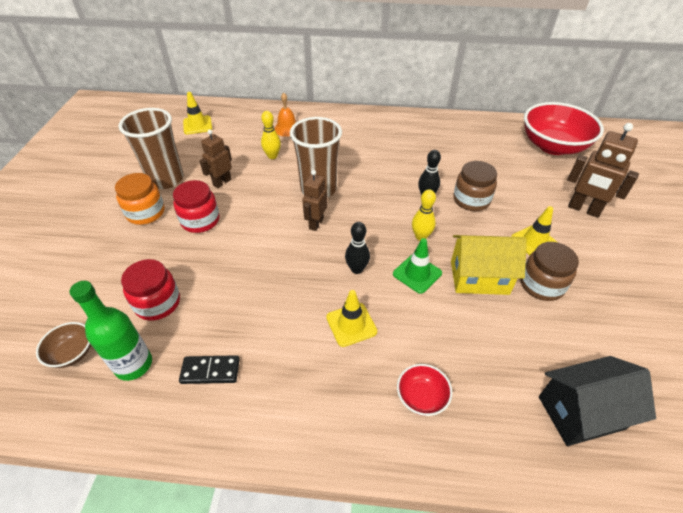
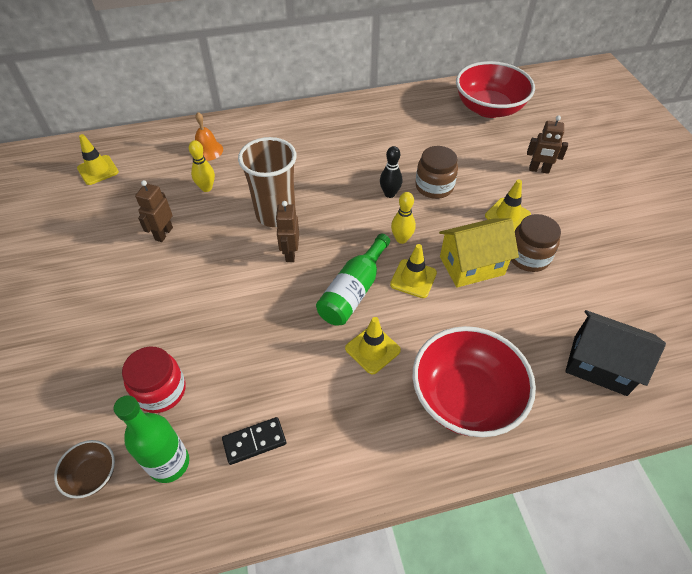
camera: 20 degrees left, 5 degrees up
(146, 213) = (91, 293): orange jar -> none
(166, 179) = (94, 247): brown cup -> none
(200, 220) = (161, 285): red jar -> none
(357, 269) = (353, 291): black bowling pin -> green bottle
(417, 273) = (413, 278): green traffic cone -> yellow traffic cone
(421, 397) = (465, 397): red bowl -> red bowl, size x2.21
(581, 412) = (600, 365): black house -> black house turned 60 degrees clockwise
(583, 209) = (539, 170): brown robot -> brown robot, size x0.66

